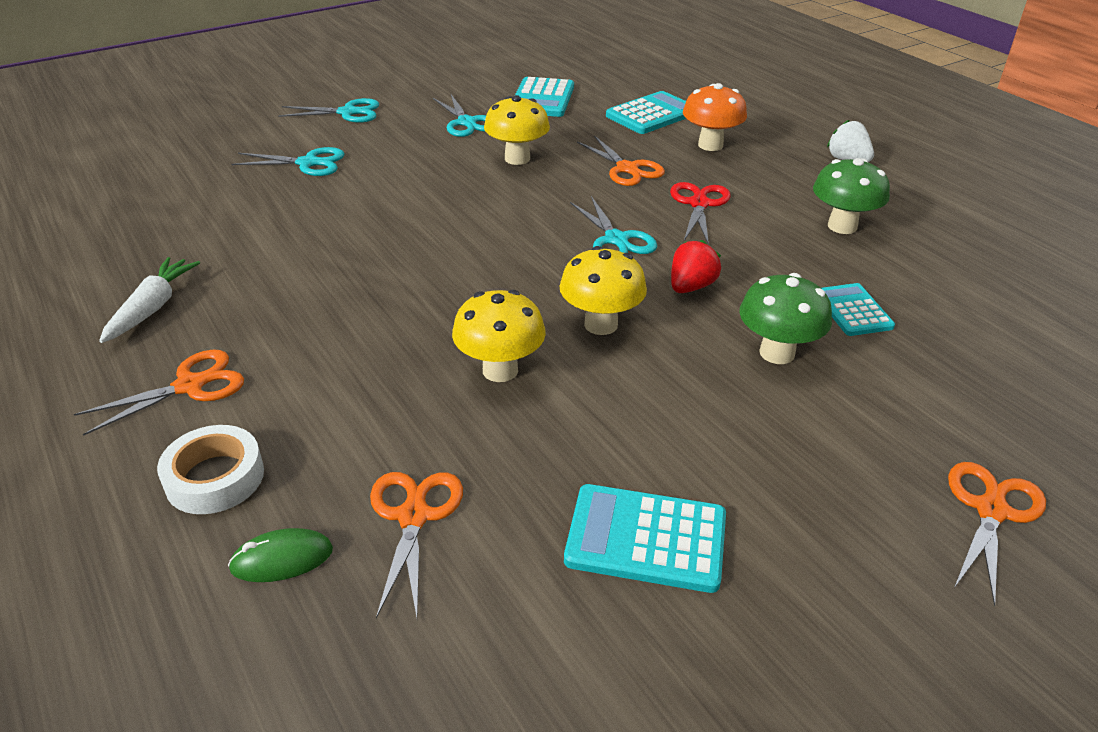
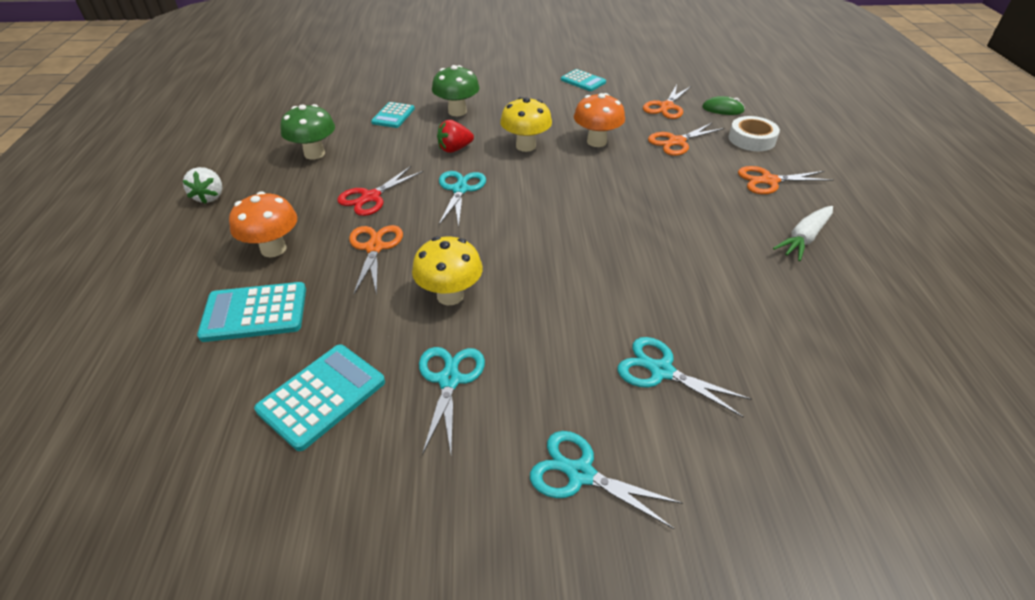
camera: 150 degrees left, 5 degrees up
(500, 370) = (596, 142): yellow mushroom -> orange mushroom
(646, 539) = (583, 81): turquoise calculator -> turquoise calculator, size x0.66
(991, 510) = (458, 58): orange scissors -> orange scissors (676, 142)

